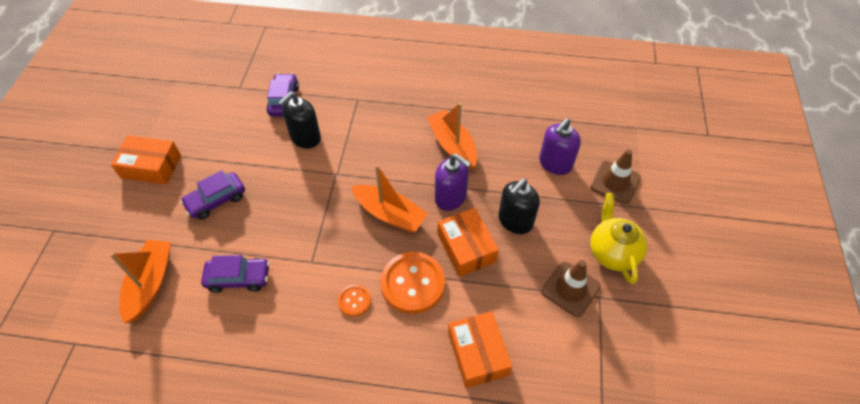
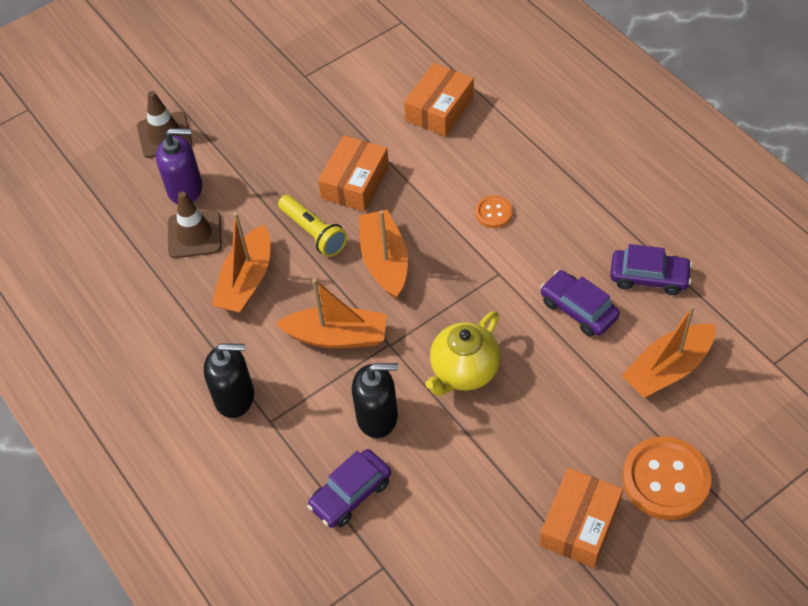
camera: 130 degrees left, 0 degrees up
(151, 166) = (579, 524): orange box -> orange box turned 60 degrees clockwise
(216, 200) = (538, 414): purple car -> purple car (649, 277)
(370, 156) = (336, 336): none -> orange boat
(412, 283) = (431, 189): orange button -> orange button (665, 479)
(451, 197) = (313, 233): purple soap dispenser -> yellow flashlight
(515, 221) = (288, 171): black soap dispenser -> black soap dispenser (235, 397)
(570, 289) = (317, 95): brown traffic cone -> brown traffic cone (194, 234)
(612, 252) = (251, 93): yellow teapot -> yellow teapot (464, 371)

